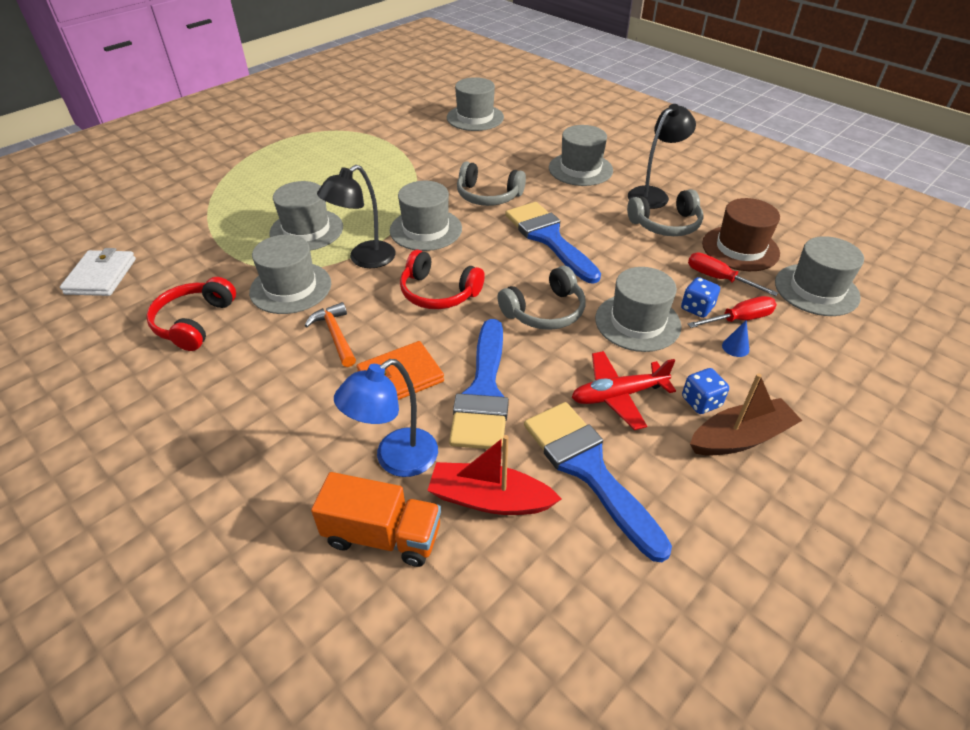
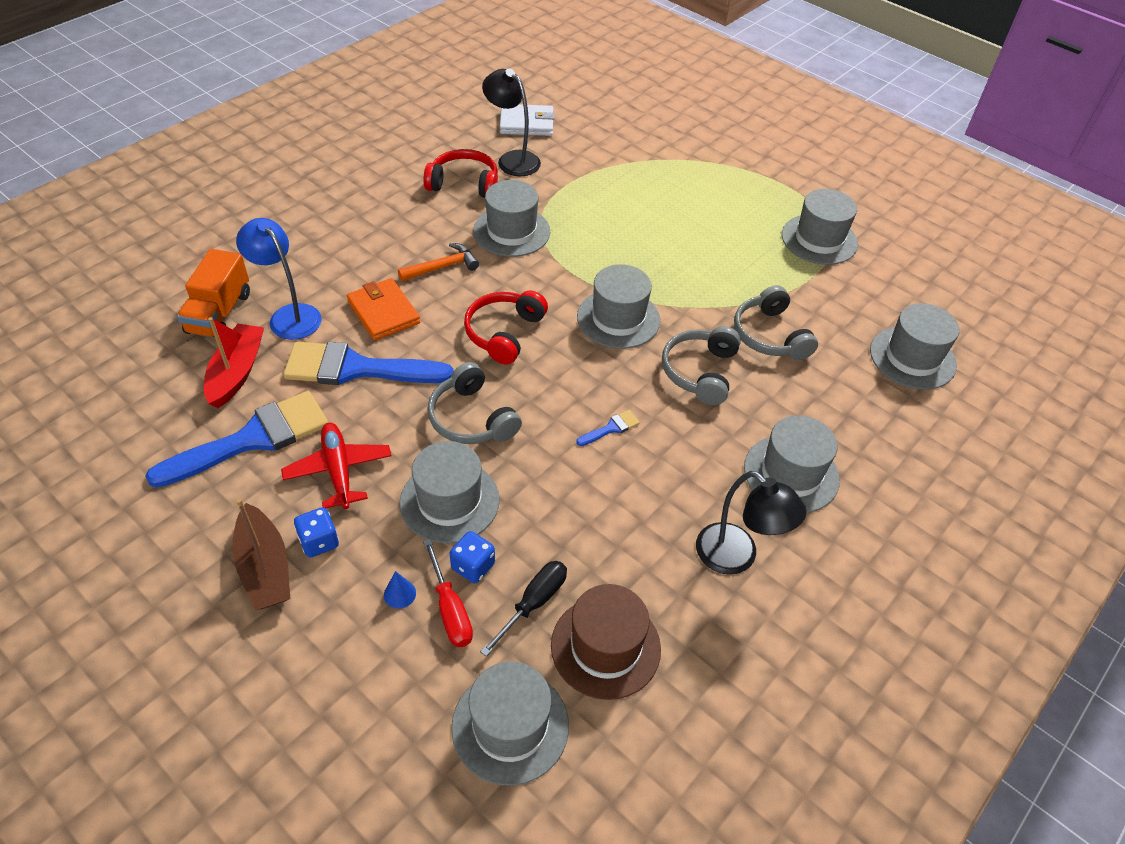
camera: 85 degrees right, 5 degrees up
(306, 230) = (607, 230): grey hat -> grey hat (819, 239)
(364, 259) = (559, 275): black lamp -> black lamp (512, 159)
(548, 238) = (611, 428): blue brush -> blue brush, size x0.40
(666, 224) = (657, 561): grey headphones -> grey headphones (770, 335)
(718, 278) = (533, 603): red screwdriver -> black screwdriver

